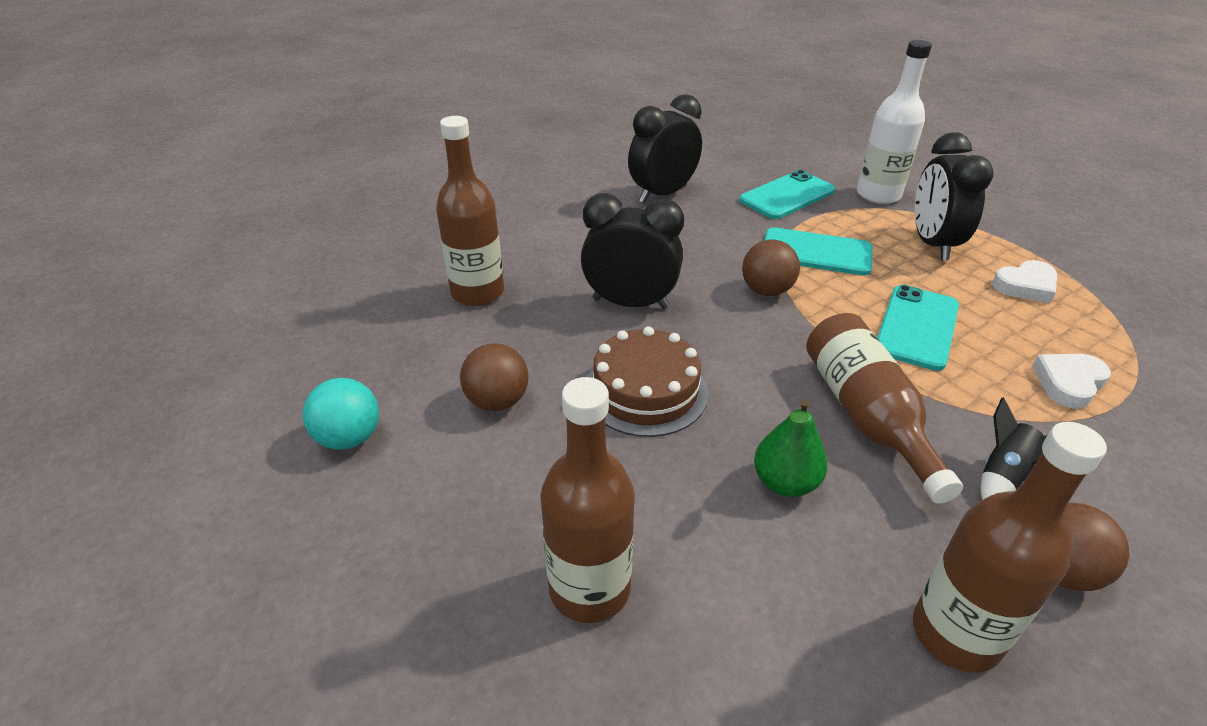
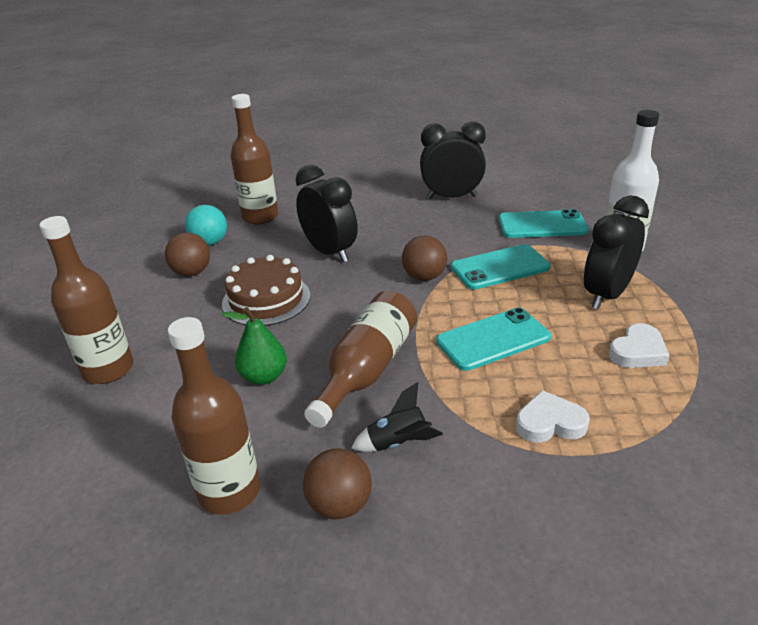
camera: 40 degrees right, 5 degrees down
(349, 438) = (113, 261): turquoise ball -> turquoise ball (210, 242)
(816, 252) = (500, 267): turquoise phone -> turquoise phone turned 75 degrees counterclockwise
(1025, 286) = (638, 351): white heart -> white heart turned 60 degrees counterclockwise

